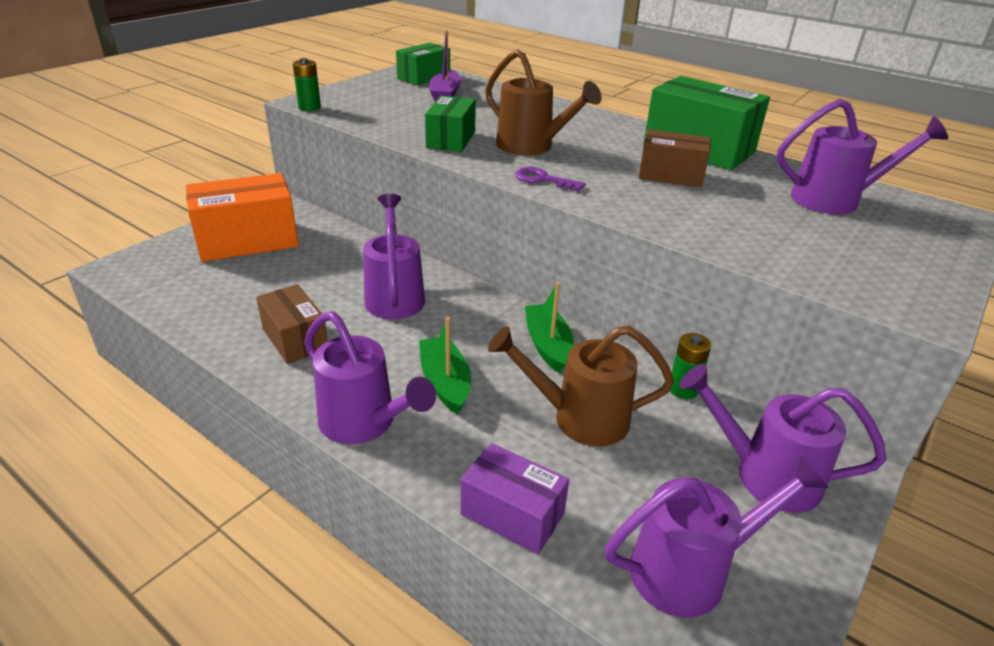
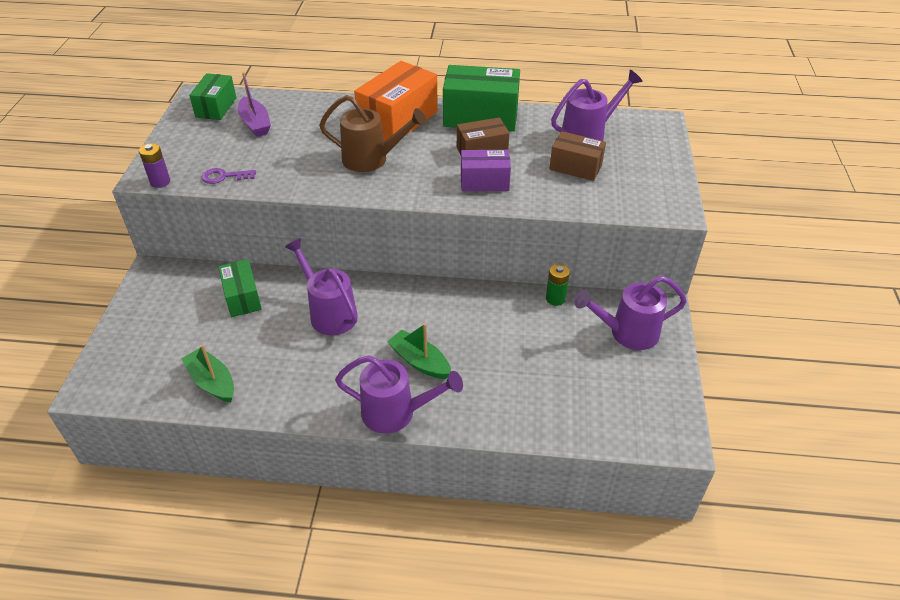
camera: 30 degrees left, 10 degrees up
(247, 240) = (169, 316): orange box -> orange box (398, 120)
(295, 339) = (294, 379): brown box -> brown box (575, 167)
(309, 107) = (160, 182): green battery -> purple battery
(451, 139) = (308, 174): green box -> green box (242, 297)
(512, 514) = (522, 421): purple box -> purple box (484, 182)
(543, 180) = (407, 190): purple key -> purple key (224, 177)
(547, 345) = (459, 304): green boat -> green boat (212, 382)
(579, 418) = (513, 346): brown watering can -> none
(691, 570) = (624, 404): purple watering can -> none

